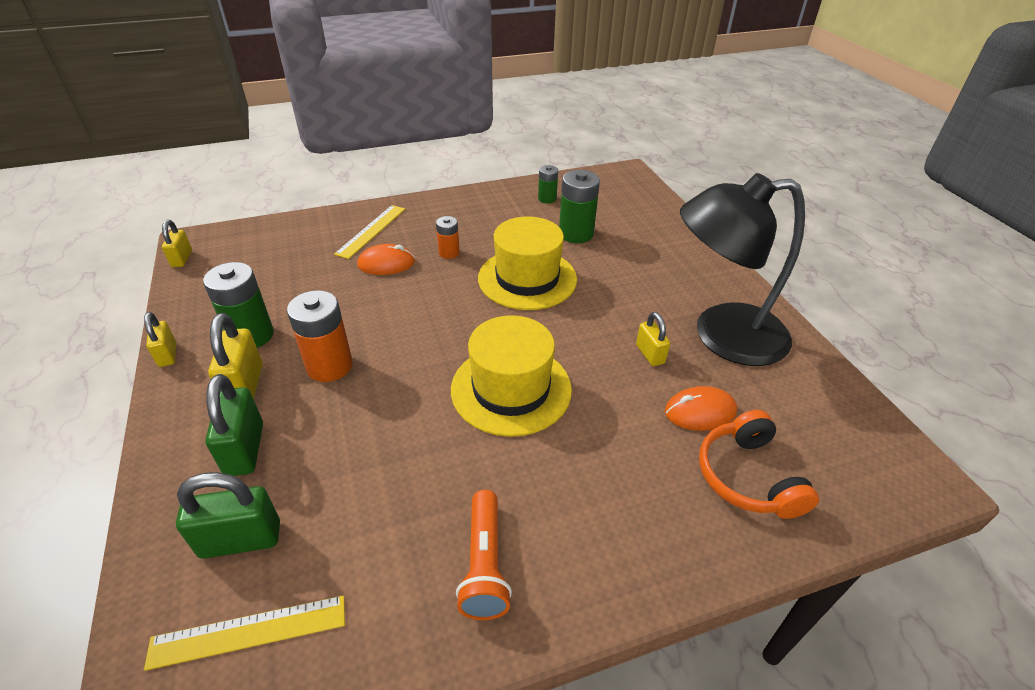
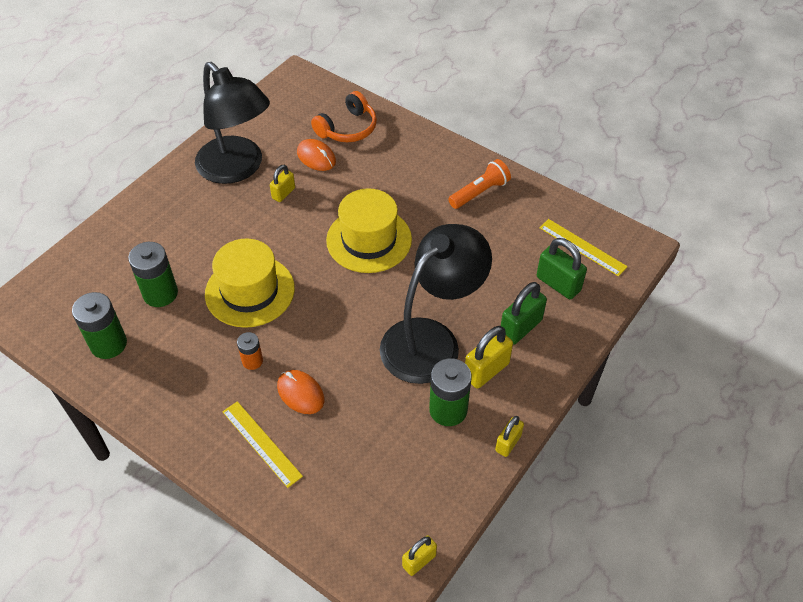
camera: 125 degrees left, 10 degrees up
(329, 366) = (431, 340): orange battery -> black lamp
(371, 231) = (261, 443): yellow ruler -> yellow ruler turned 60 degrees clockwise
(547, 199) = (108, 344): green battery -> green battery, size x1.75

